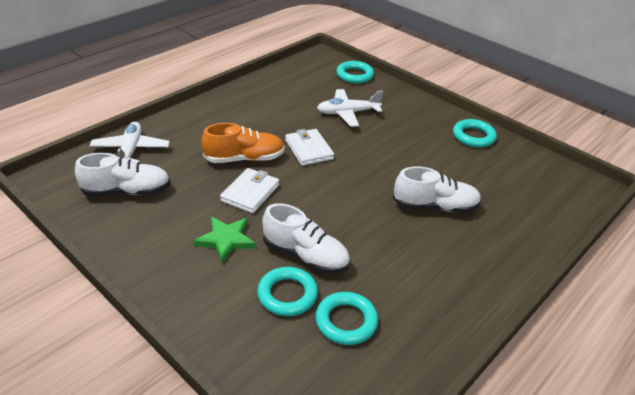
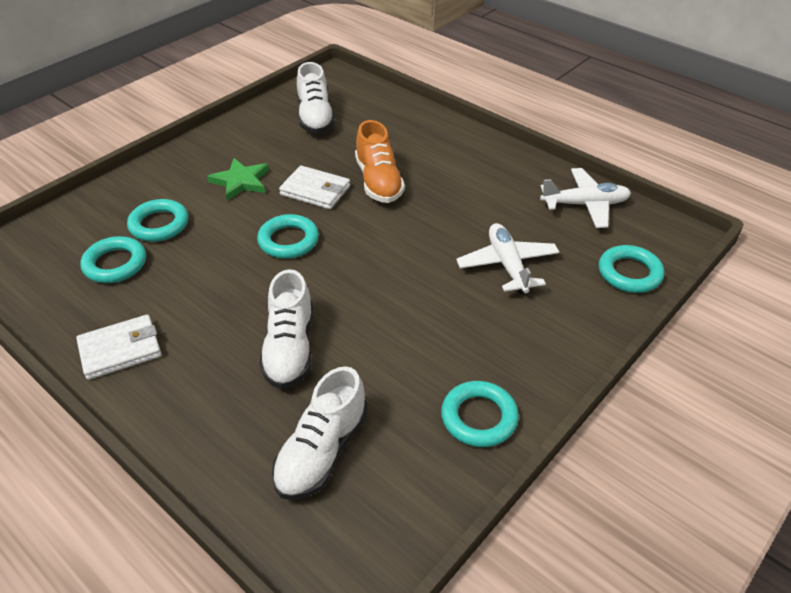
camera: 90 degrees right, 5 degrees up
(131, 151) = (382, 109): white plane -> white plane (585, 204)
(305, 256) = (211, 234): white shoe -> white shoe (322, 451)
(309, 149) = (406, 230): white wallet -> white wallet (120, 350)
(317, 208) = (288, 241): none -> turquoise ring

